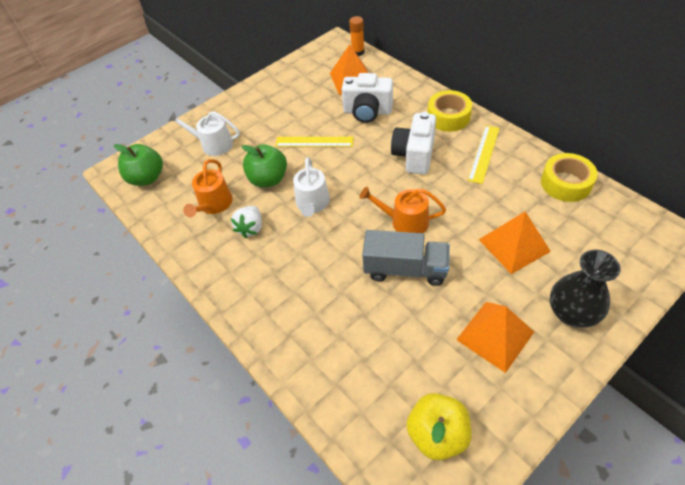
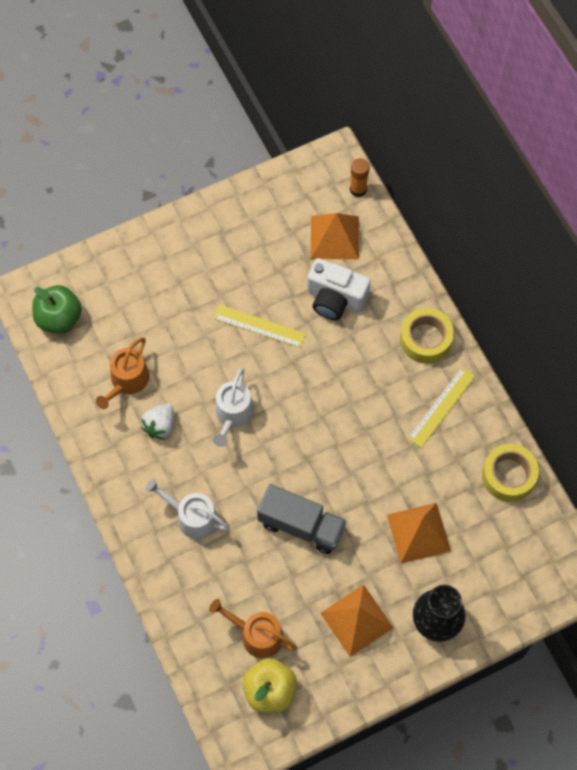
camera: 10 degrees right, 15 degrees up
(213, 144) = (142, 291): white watering can -> white watering can (192, 517)
(268, 179) = (194, 365): green apple -> none
(405, 221) = (321, 469): orange watering can -> orange watering can (257, 635)
(414, 155) = (364, 384): white camera -> none

